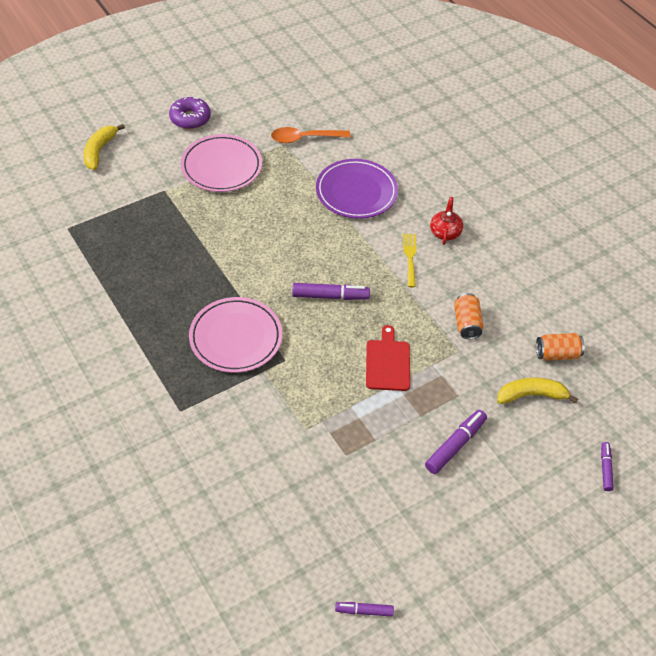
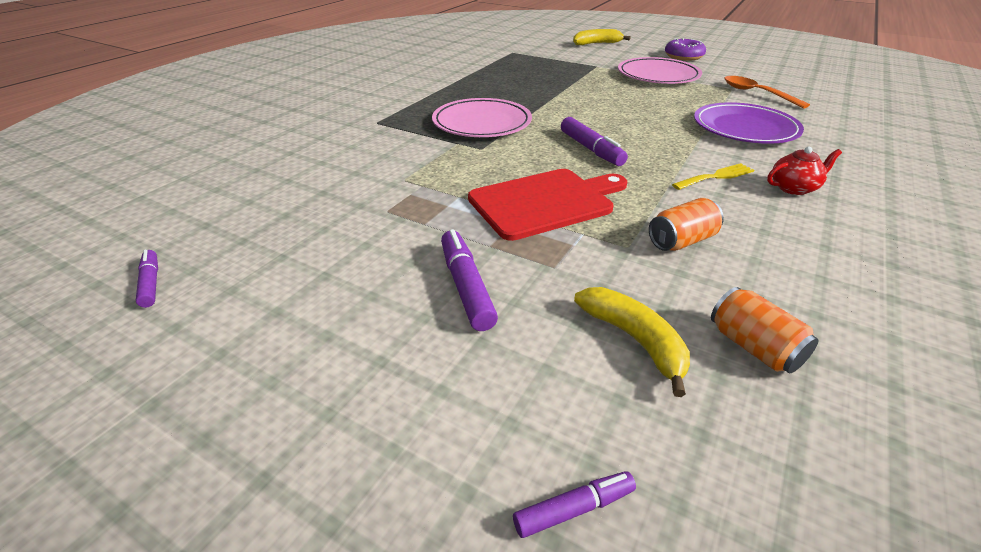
camera: 65 degrees right, 15 degrees down
(388, 363) = (545, 202): red cutting board -> red cutting board, size x1.53
(455, 445) = (466, 287): purple marker -> purple marker turned 120 degrees counterclockwise

